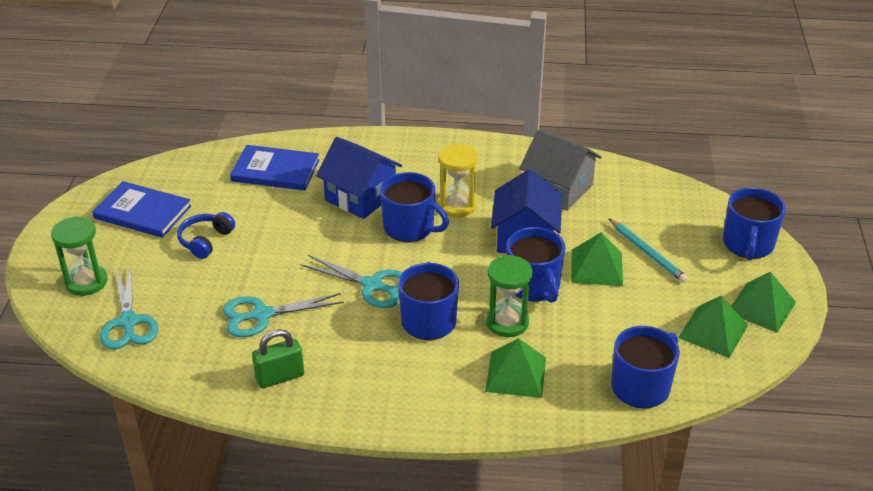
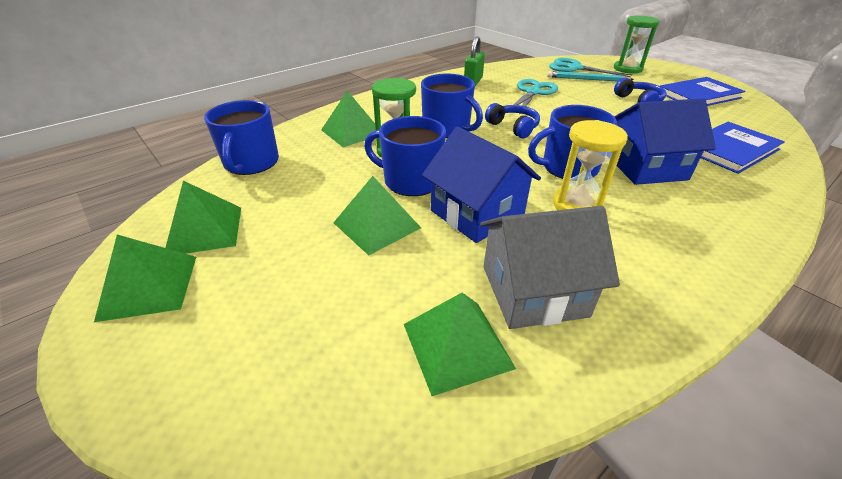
camera: 135 degrees right, 0 degrees up
(372, 285) = (513, 127): turquoise scissors -> blue headphones
(623, 193) = (457, 345): none -> green pyramid
(647, 252) = (339, 273): turquoise pencil -> turquoise pencil (587, 79)
(748, 244) = (198, 380): blue mug -> none

